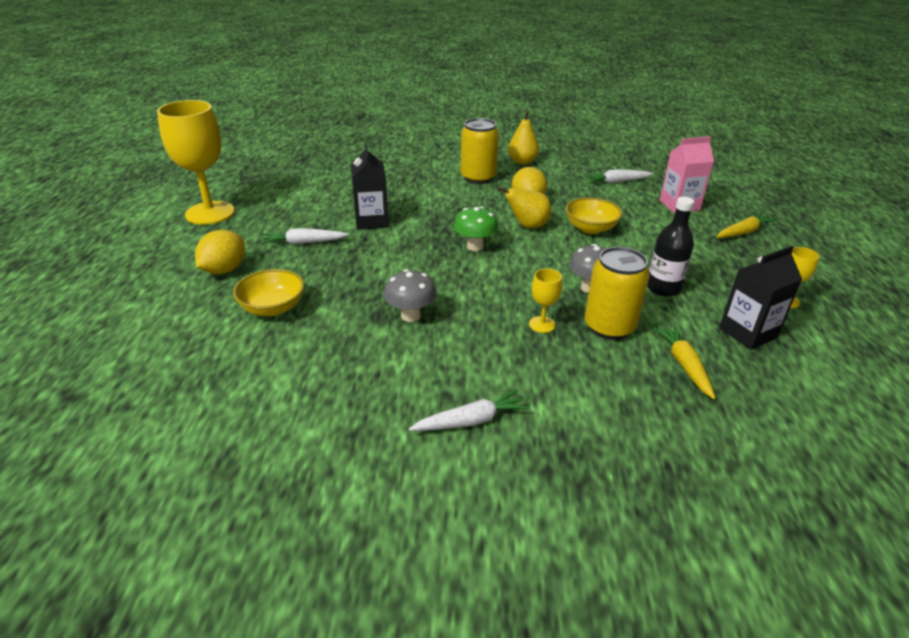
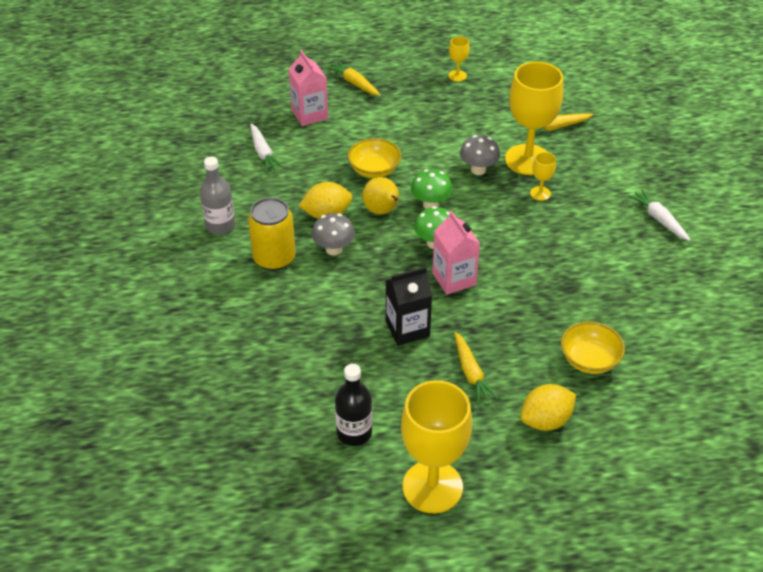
camera: 100 degrees left, 10 degrees up
(224, 270) = (545, 420): yellow lemon -> yellow lemon turned 45 degrees counterclockwise
(303, 243) = (471, 373): white carrot -> yellow carrot
(410, 315) = (561, 268): grey mushroom -> grey mushroom (333, 249)
(421, 250) = (454, 279): none -> pink carton
(522, 162) = (220, 225): yellow pear -> grey bottle
(533, 251) = (430, 204): none -> green mushroom
(609, 327) = (527, 160): yellow can -> yellow goblet
(663, 288) = (463, 132): black bottle -> black bottle (354, 432)
(747, 333) = (506, 97): black carton -> none

